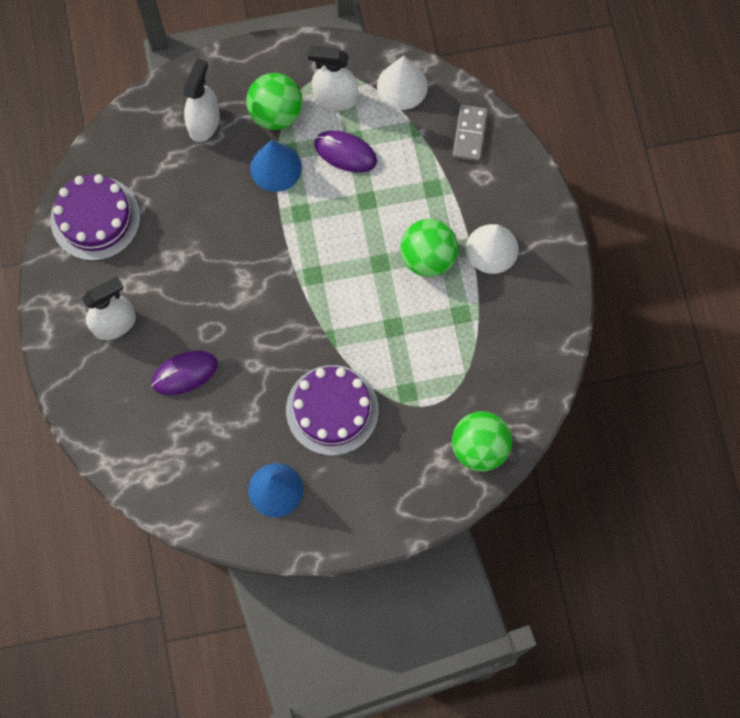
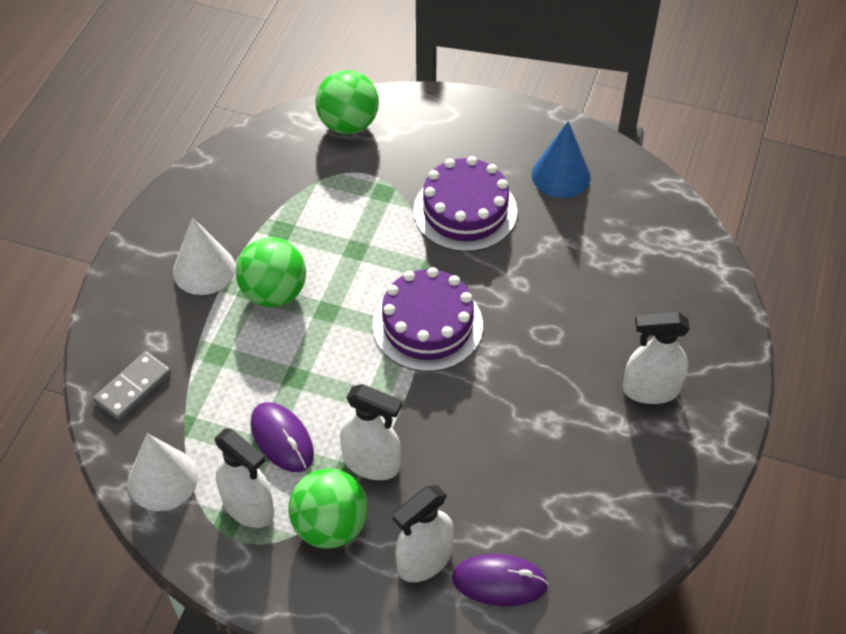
camera: 150 degrees left, 20 degrees down
(95, 218) = (619, 514): purple cake -> purple cake (427, 325)
(184, 373) = (597, 308): purple mouse -> purple mouse (499, 581)
(276, 167) = (371, 463): blue cone -> white spray bottle

